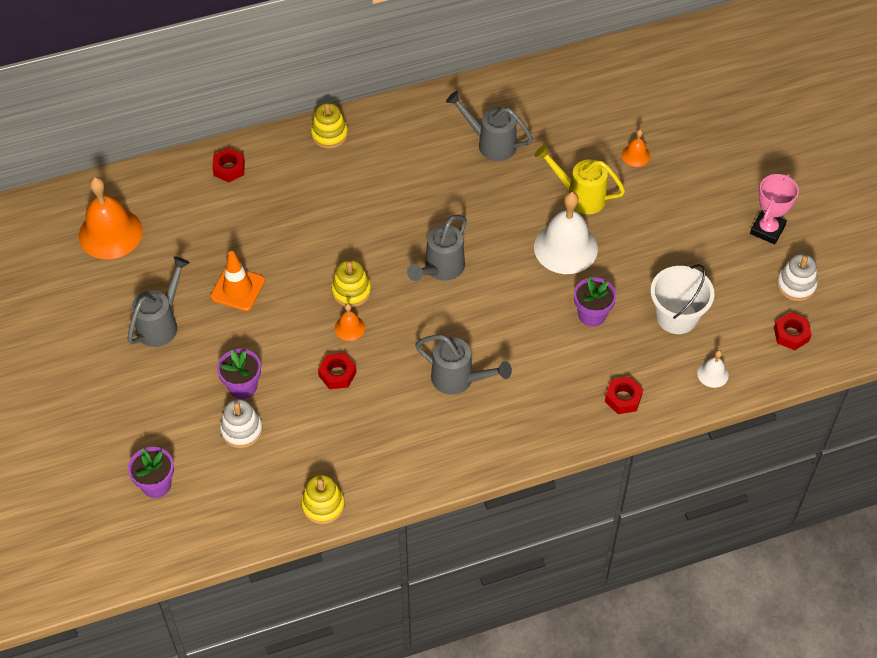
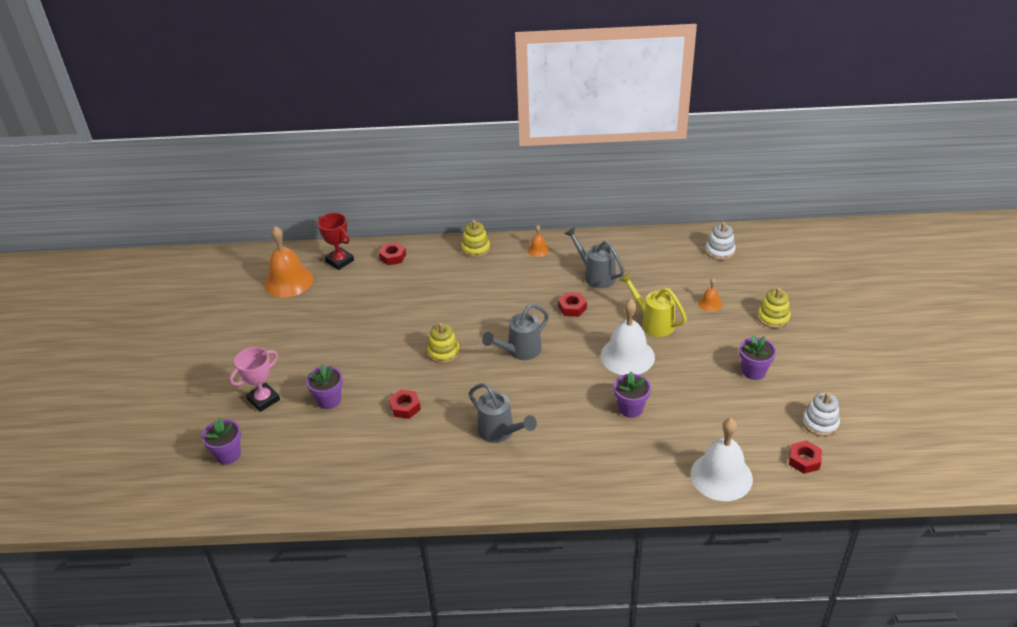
camera: 20 degrees right, 15 degrees down
(161, 324) = (292, 345): grey watering can -> none
(163, 189) = (340, 261): none -> red trophy
(237, 289) = (359, 334): orange traffic cone -> none
(241, 430) = (312, 431): white stacking toy -> white stacking toy (720, 251)
(323, 505) = (347, 501): yellow stacking toy -> yellow stacking toy (773, 318)
(349, 328) = (430, 377): orange bell -> orange bell (538, 250)
(623, 398) = (634, 477): red nut -> red nut (572, 308)
(676, 316) = (704, 425): white bucket -> none
(709, 236) = (753, 371): none -> purple flower pot
(712, 374) = (721, 476): white bell -> white bell, size x2.16
(767, 230) = (806, 376): pink trophy -> pink trophy (263, 400)

